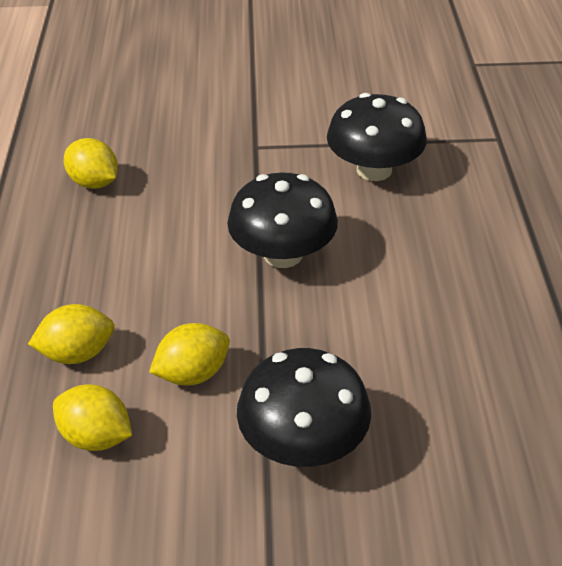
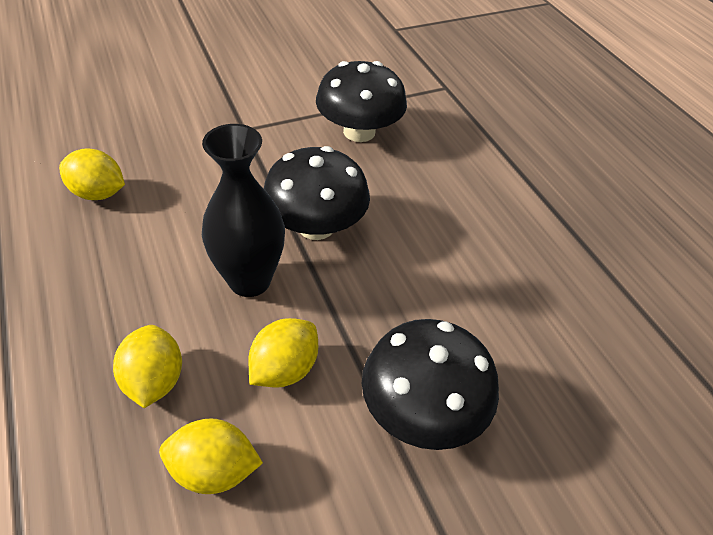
camera: 25 degrees left, 5 degrees up
(77, 353) = (154, 380): yellow lemon -> yellow lemon turned 60 degrees counterclockwise
(196, 290) = (250, 280): none -> black vase

